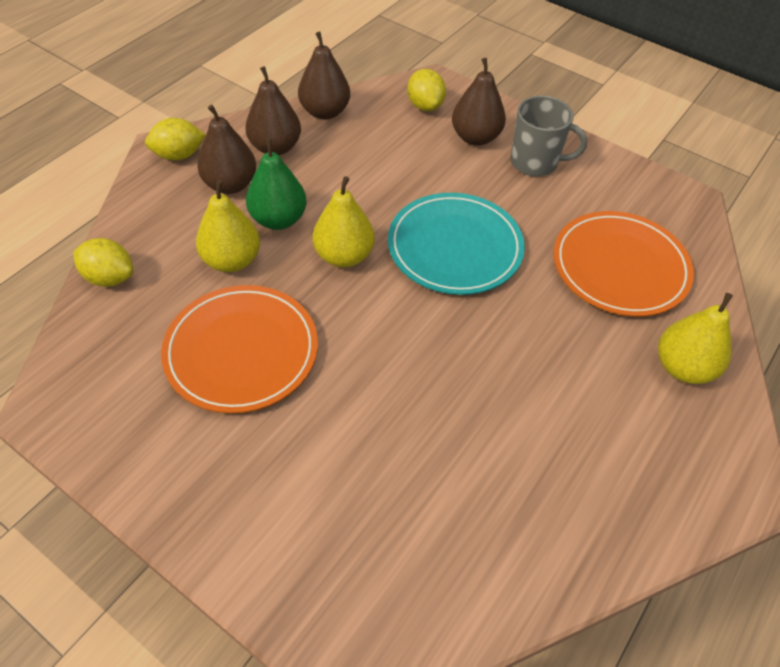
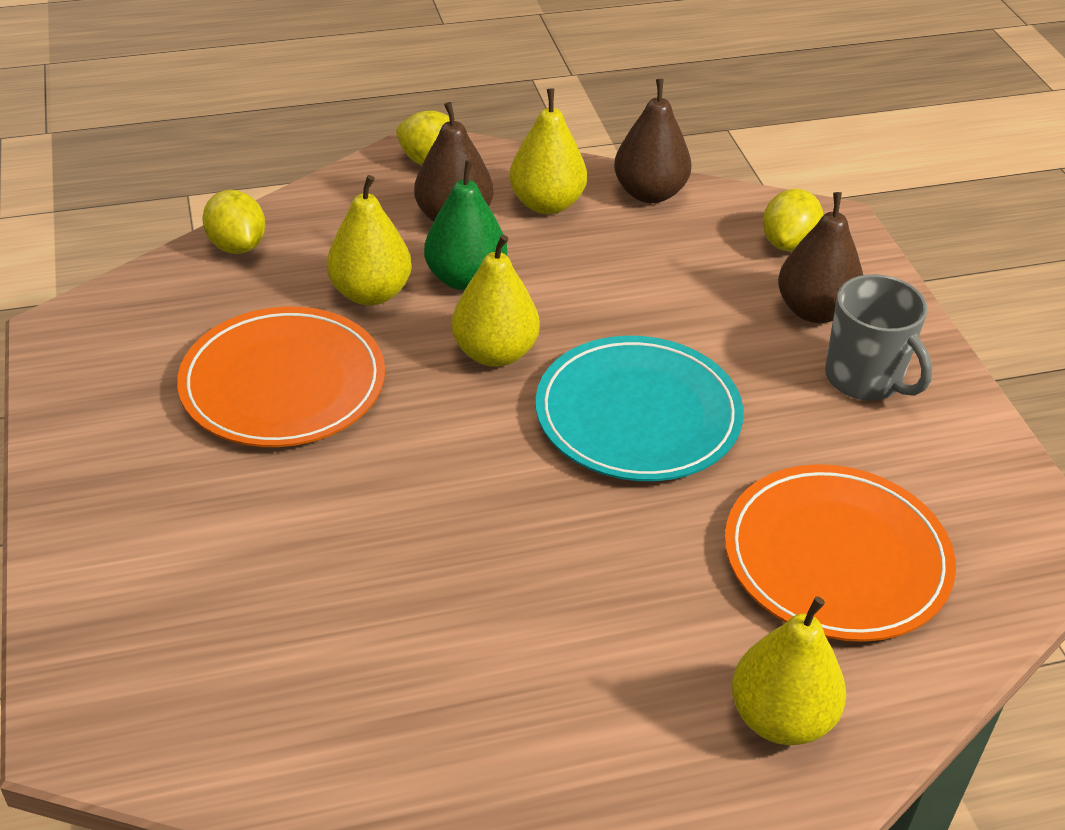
camera: 40 degrees right, 10 degrees down
(275, 147) = (547, 204): brown pear -> yellow pear

